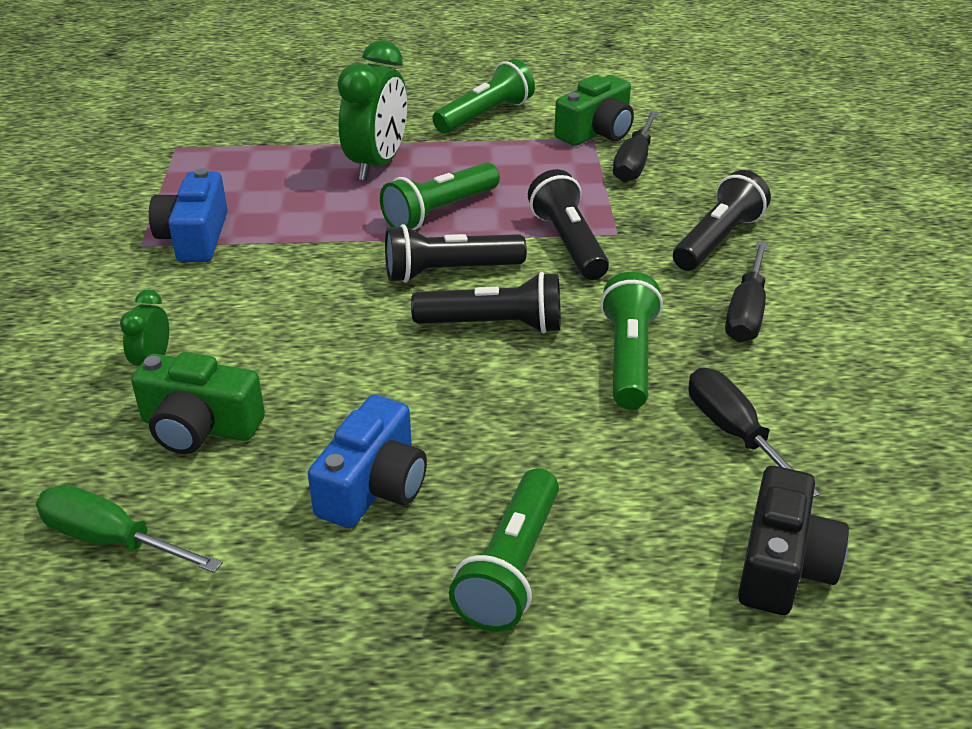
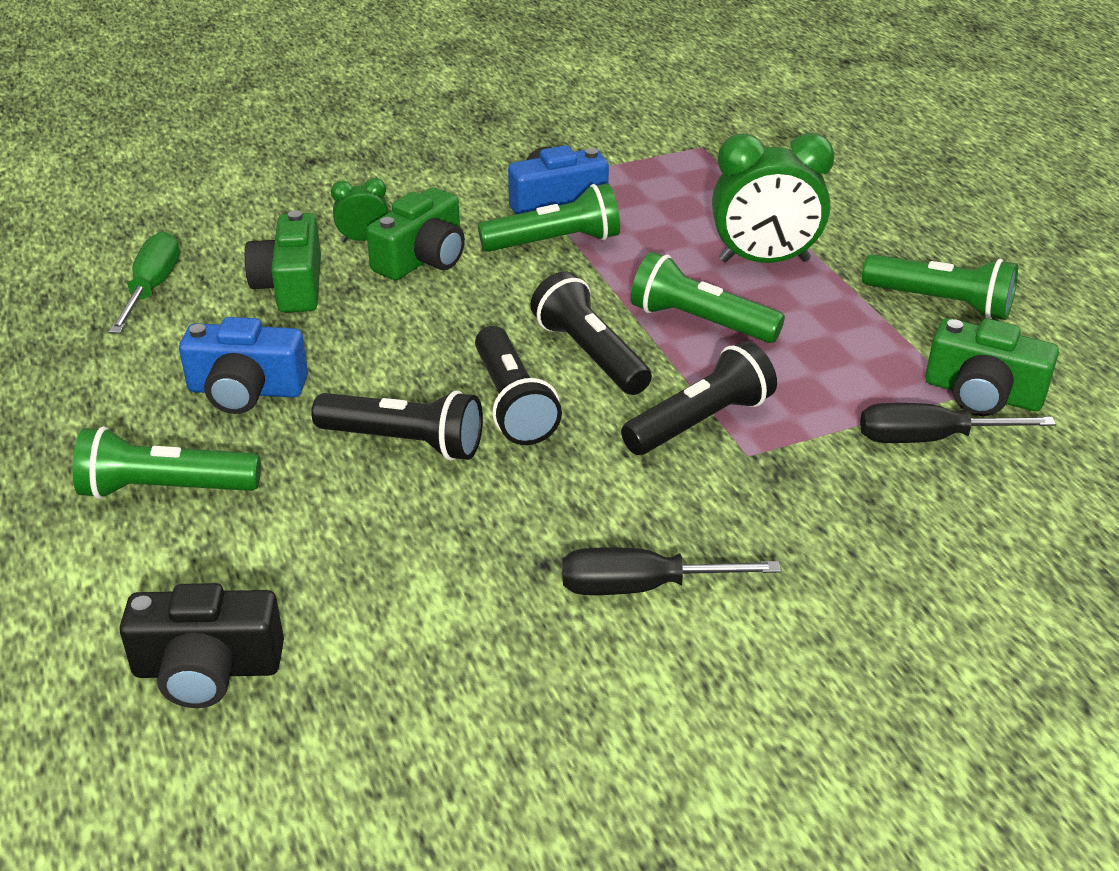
camera: 70 degrees right, 0 degrees up
(223, 331) = (422, 258): none -> green camera
(629, 358) = (501, 506): green flashlight -> green flashlight (554, 242)
(717, 240) = (791, 540): black flashlight -> black flashlight (404, 442)
(734, 433) = (404, 606): black screwdriver -> none

